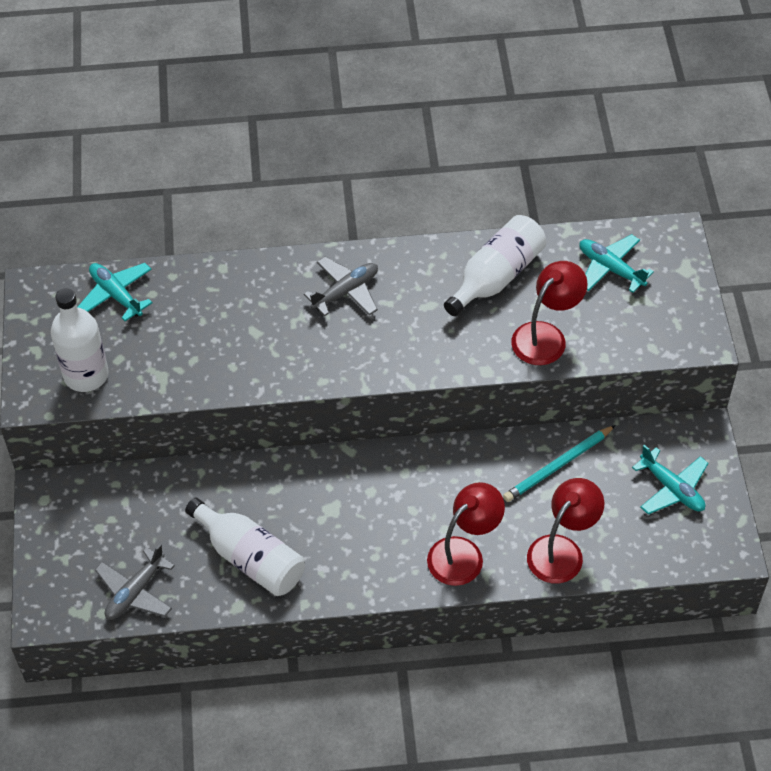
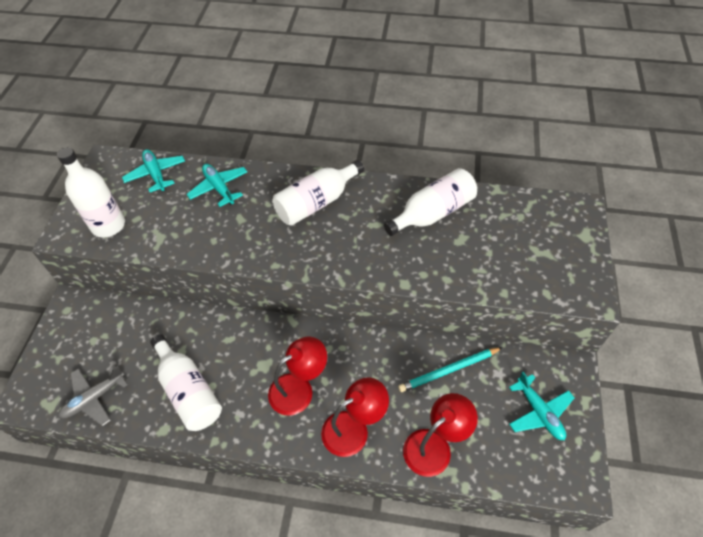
camera: 15 degrees right, 0 degrees up
(345, 292) = (316, 203): grey plane -> white bottle
(546, 336) = (460, 266): red lamp -> red lamp (299, 388)
(610, 269) = (524, 224): turquoise plane -> turquoise plane (219, 188)

